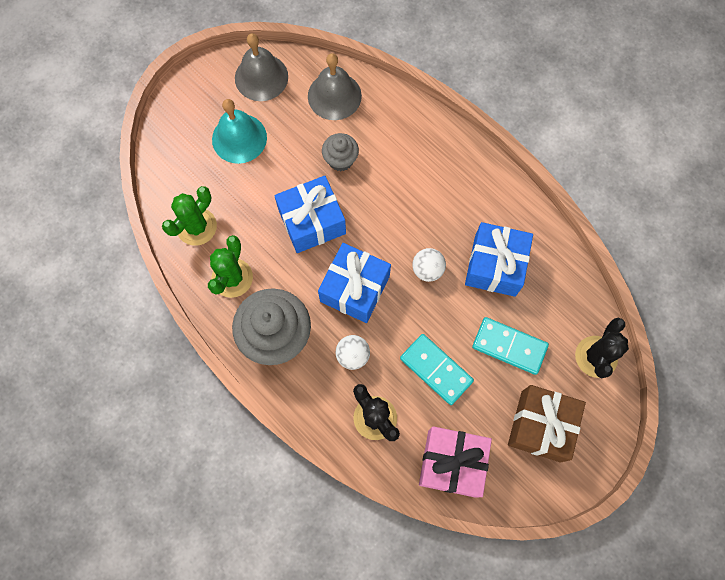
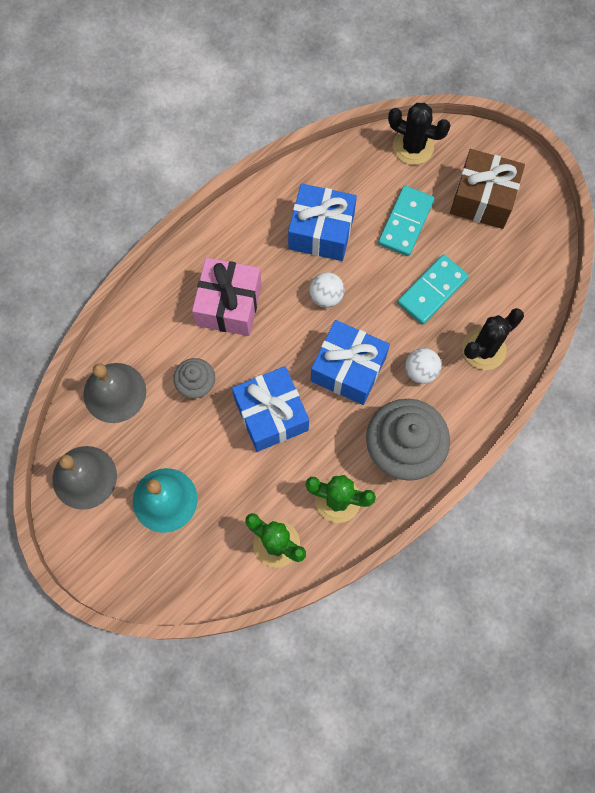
camera: 90 degrees left, 0 degrees up
(452, 463) = (523, 279): pink gift -> pink gift (229, 305)

